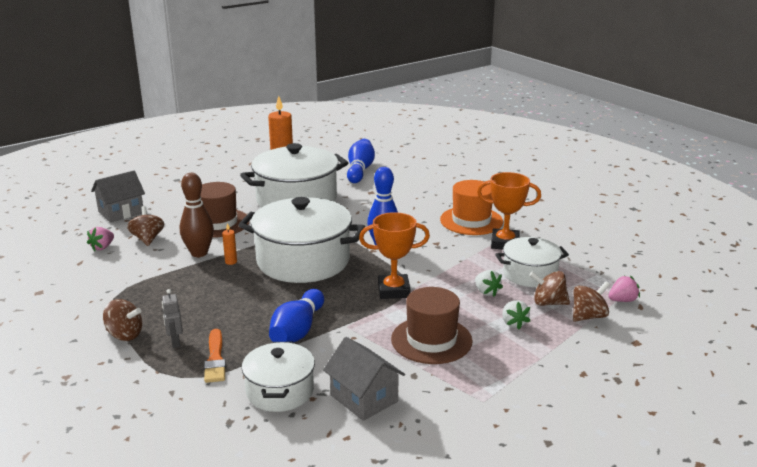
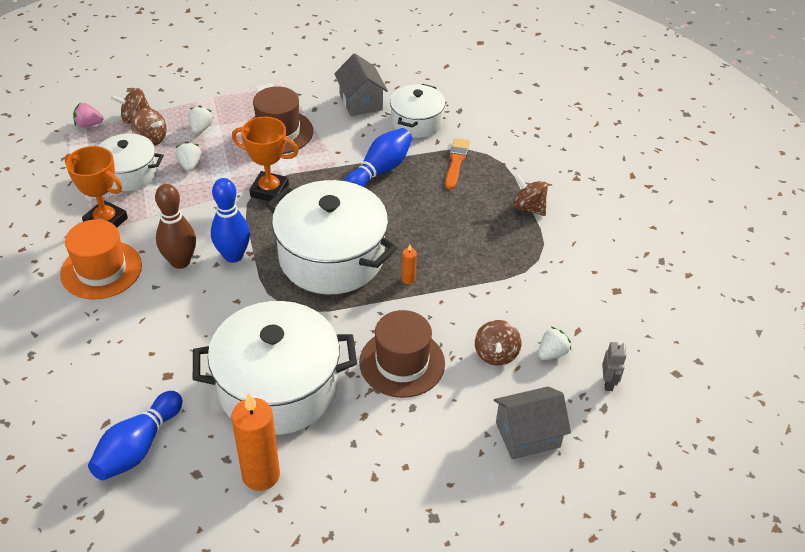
camera: 160 degrees left, 20 degrees up
(102, 247) = (552, 353): pink strawberry -> white strawberry
(175, 342) = (485, 187): grey robot -> grey robot (608, 383)
(199, 253) = (439, 306): brown bowling pin -> brown bowling pin (180, 262)

